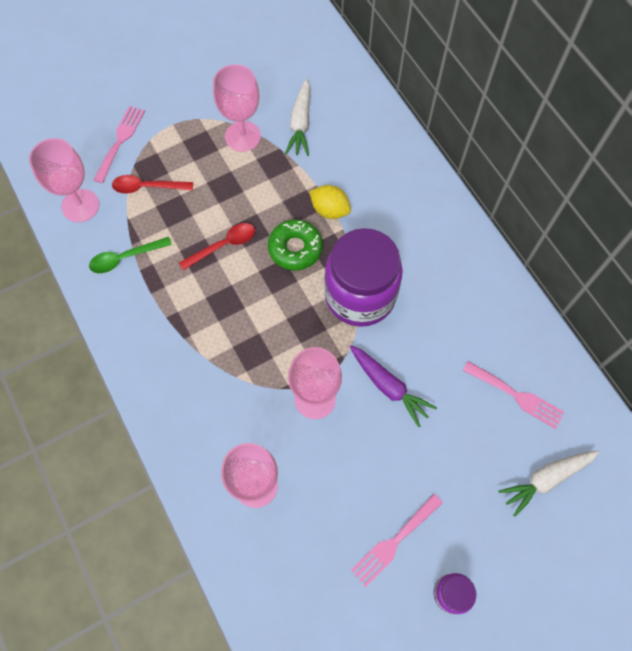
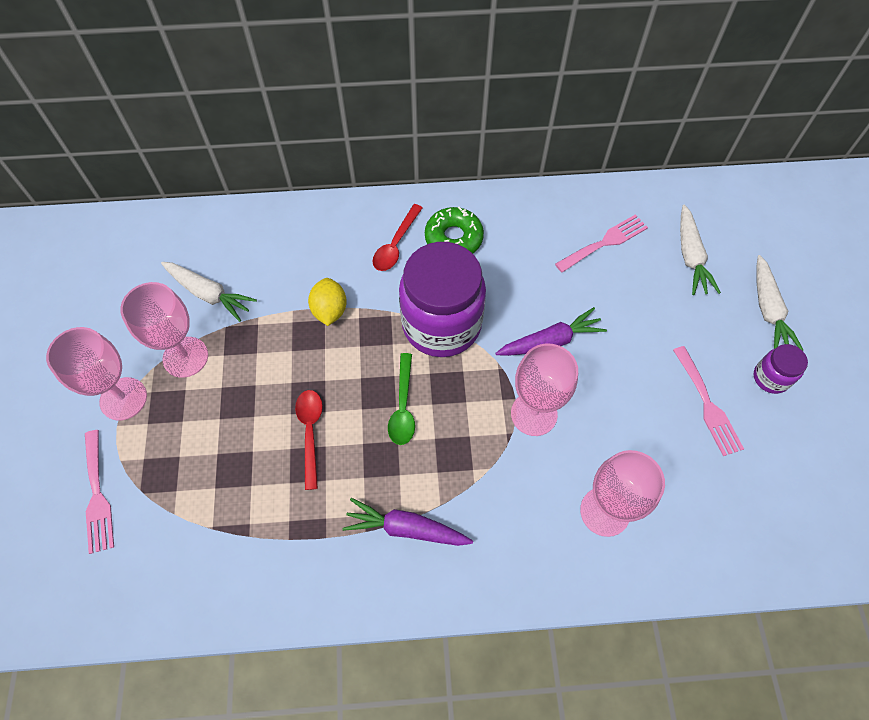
camera: 65 degrees left, 5 degrees down
(80, 205) = (157, 580): pink goblet -> pink goblet (123, 399)
(120, 141) = (97, 495): pink fork -> pink fork turned 150 degrees counterclockwise
(125, 258) = (262, 550): green spoon -> green spoon (403, 406)
(147, 187) = (183, 488): red spoon -> red spoon (396, 244)
(180, 344) = (406, 528): none -> purple carrot
(295, 248) = (355, 361): green donut -> green donut (453, 238)
(330, 210) = (329, 310): yellow lemon -> yellow lemon turned 60 degrees counterclockwise
(525, 572) = (768, 310): none -> white carrot

